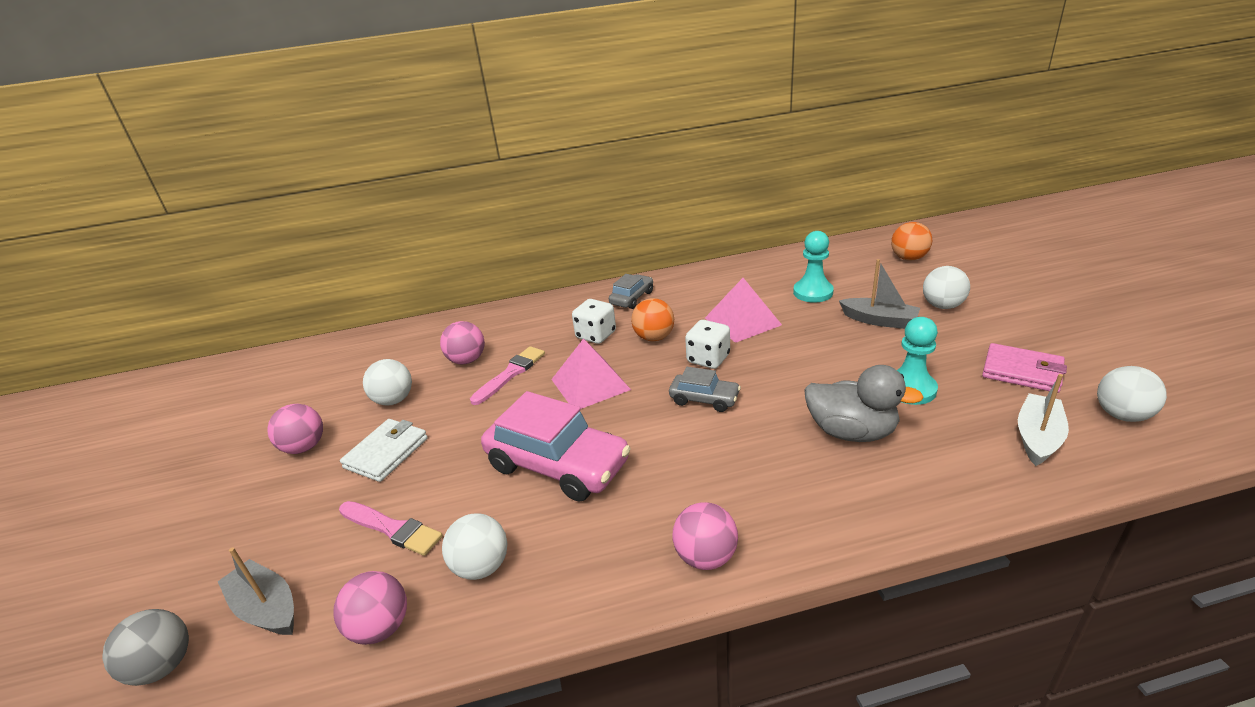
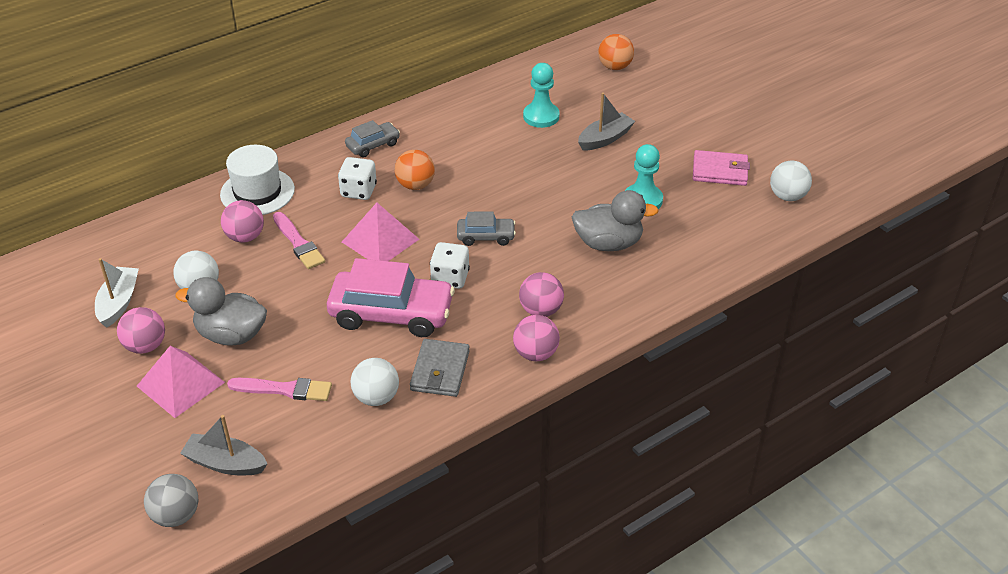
camera: 25 degrees left, 10 degrees up
(381, 627) = (327, 451): pink ball -> pink ball (541, 310)
(386, 453) = (231, 335): white wallet -> grey duck
(505, 323) = (257, 192): none -> white hat
(510, 374) = (298, 243): pink brush -> pink brush turned 135 degrees clockwise
(574, 550) = (440, 371): none -> grey wallet
(632, 298) = (373, 145): grey car -> grey car turned 45 degrees clockwise
(708, 359) = (473, 199): white dice -> white dice (450, 278)
(742, 321) = (489, 156): pink pyramid -> pink pyramid (181, 384)
(879, 320) = (605, 139): grey boat -> grey boat turned 45 degrees counterclockwise
(942, 306) = (652, 116): white ball -> none
(1038, 437) = (735, 224): white boat -> white boat (119, 303)

